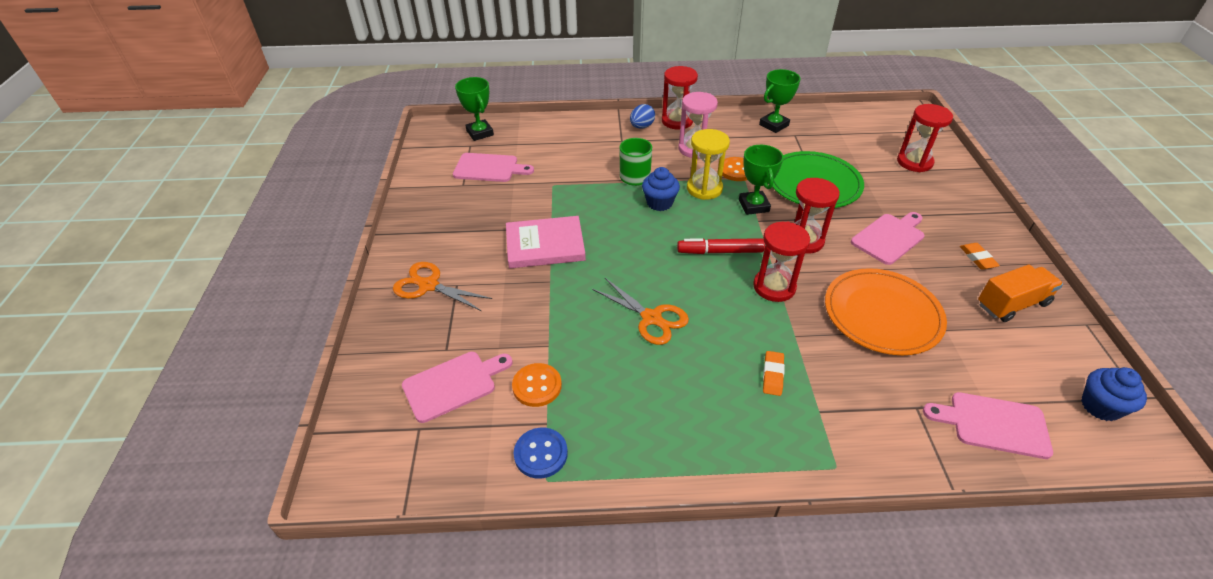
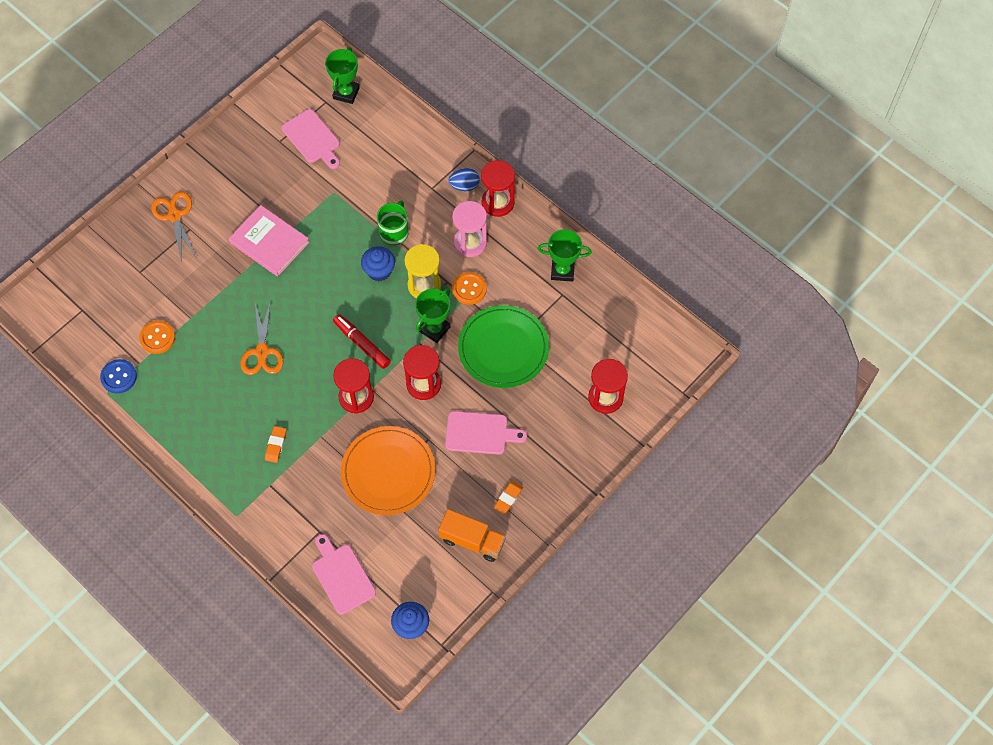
camera: 45 degrees right, 20 degrees up
(453, 384) = (121, 298): pink cutting board -> none
(772, 375) = (276, 445): orange eraser -> orange eraser turned 45 degrees counterclockwise

